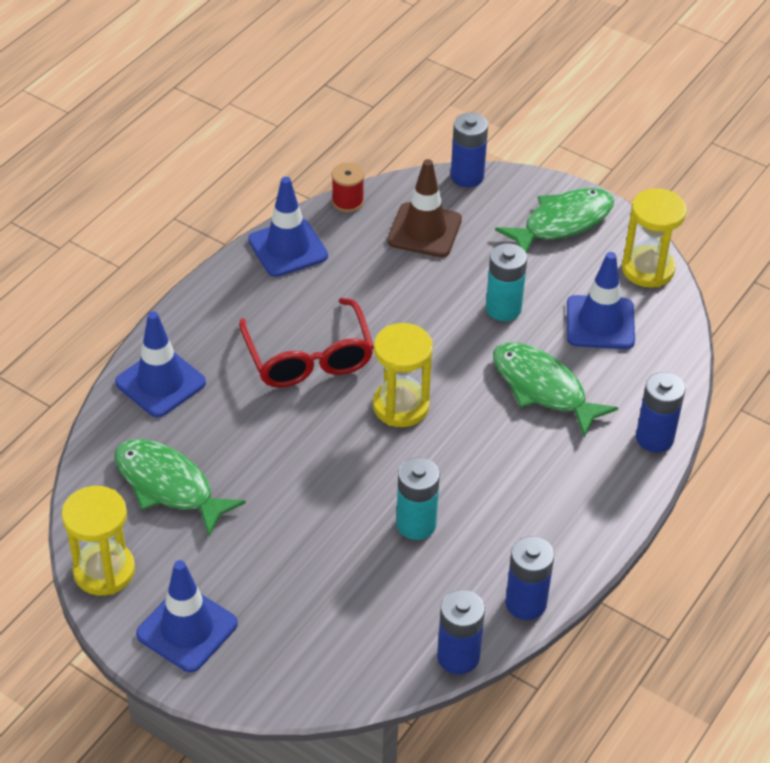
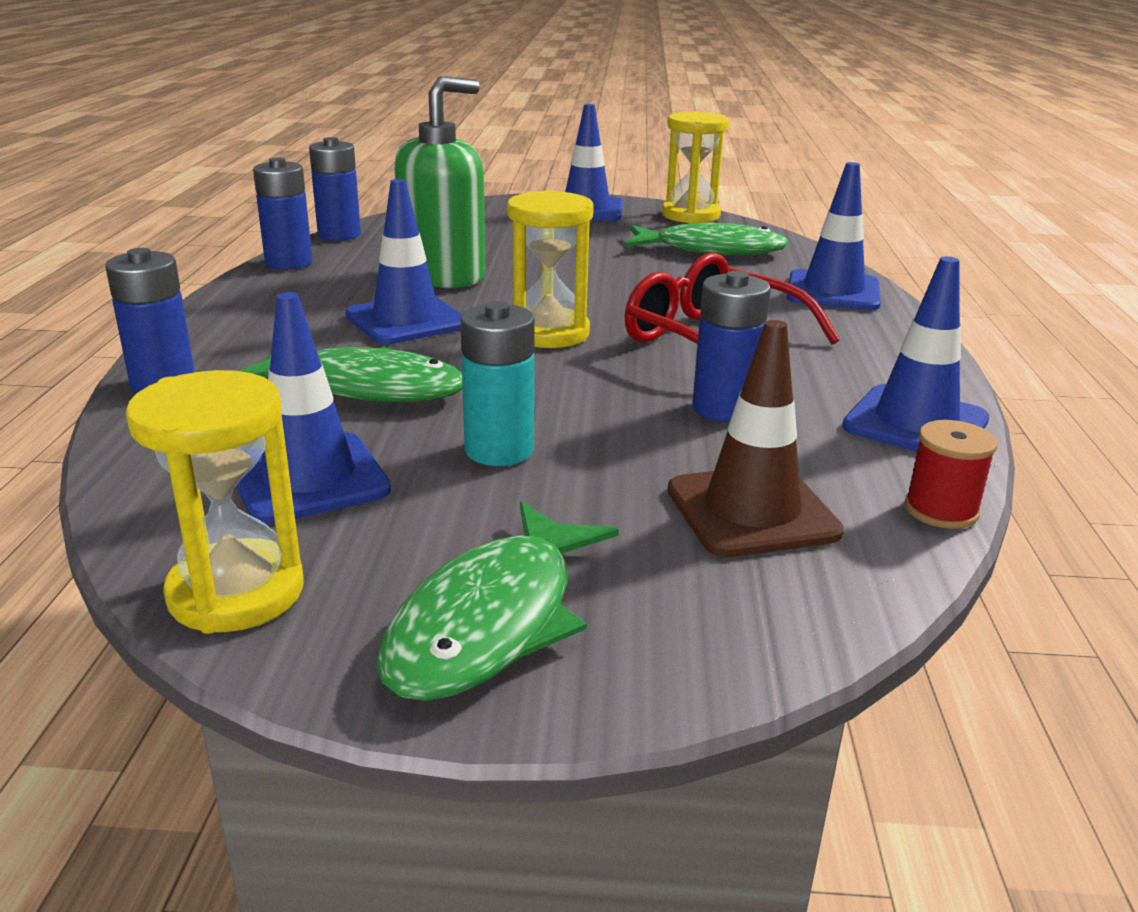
camera: 150 degrees right, 20 degrees down
(416, 524) = (443, 276): turquoise battery -> green soap dispenser
(467, 176) = (798, 642): blue battery -> blue battery (723, 409)
(481, 460) = (406, 320): none -> blue traffic cone

